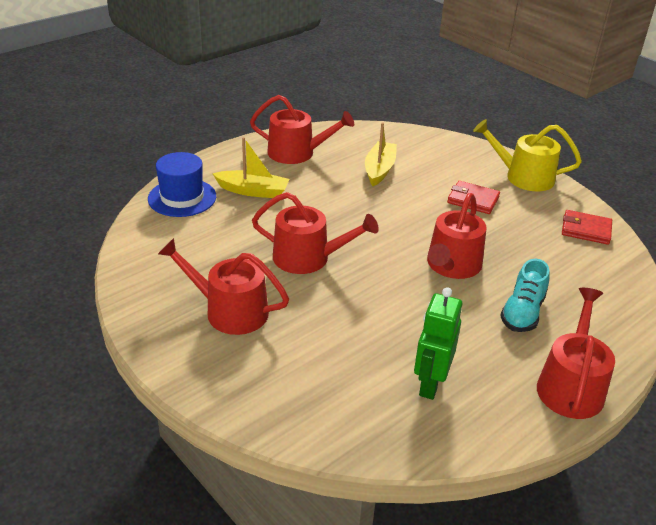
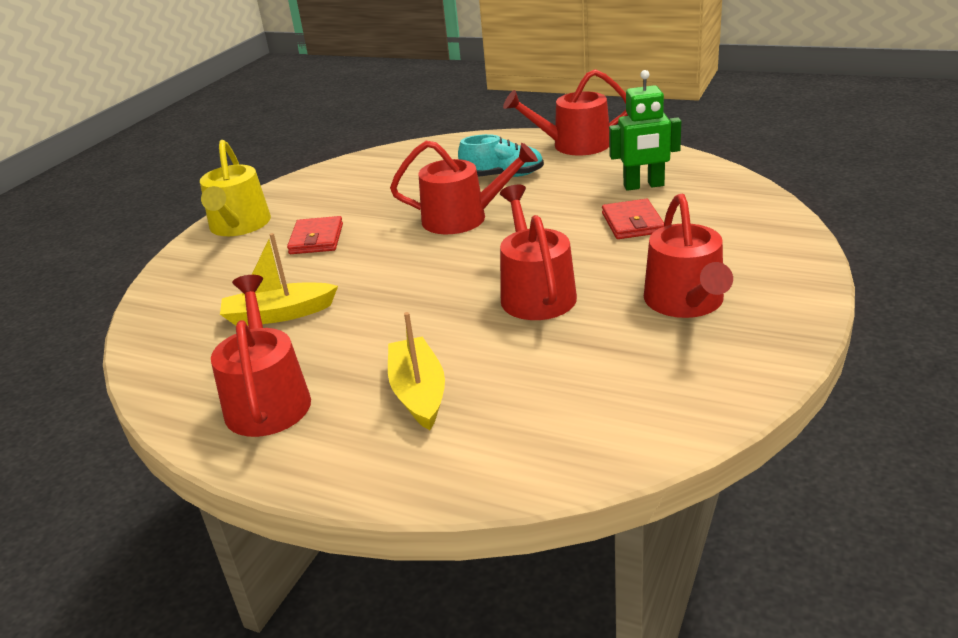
camera: 110 degrees left, 5 degrees down
(182, 198) = (496, 453): blue hat -> none
(586, 230) = (334, 179): red wallet -> red wallet (632, 223)

